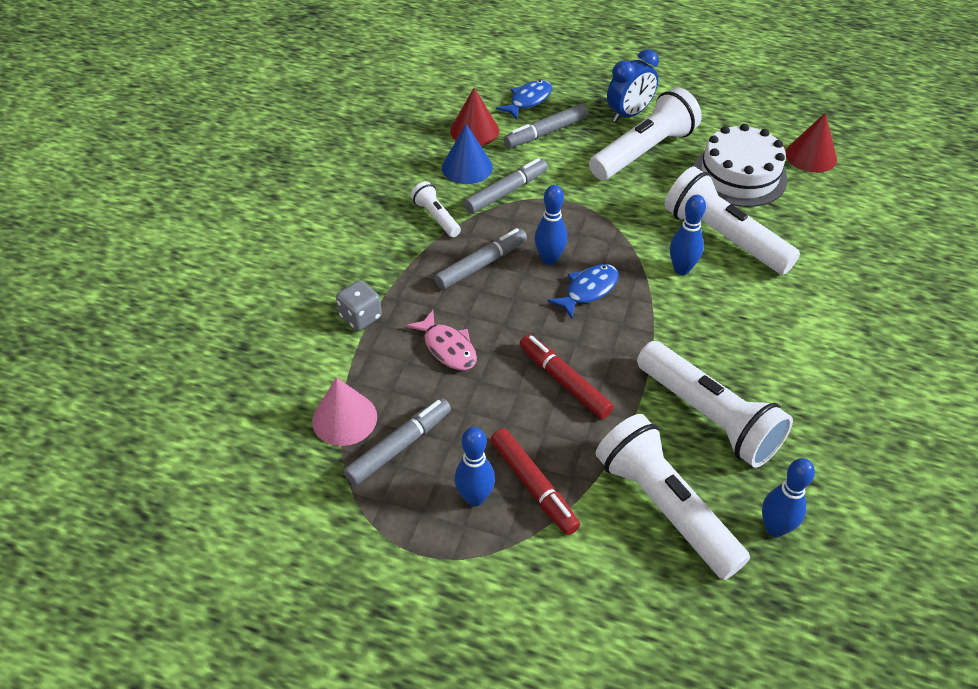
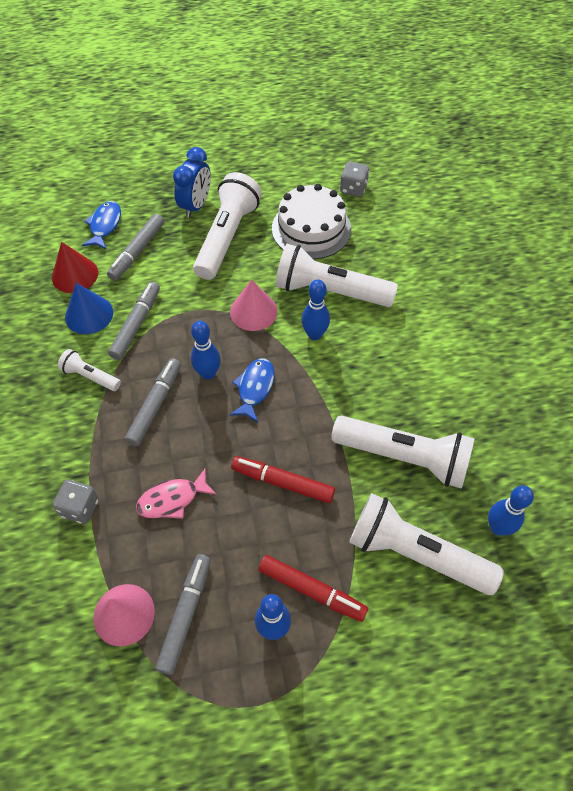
camera: 30 degrees left, 10 degrees up
(447, 348) = (172, 499): pink fish -> pink fish turned 135 degrees clockwise
(630, 225) = (253, 311): none -> pink cone
(811, 156) = (353, 189): red cone -> grey dice

